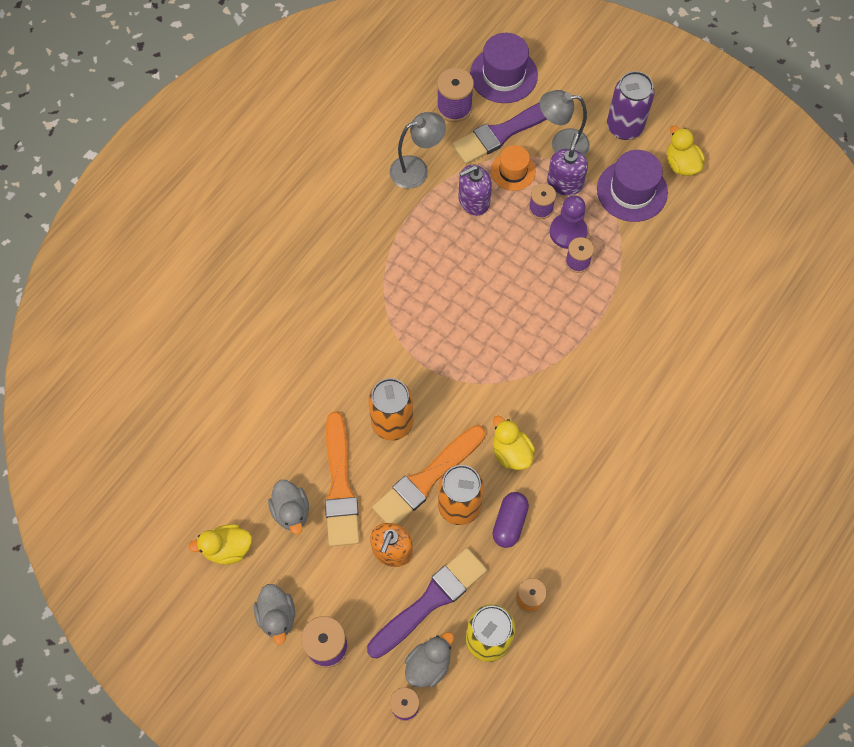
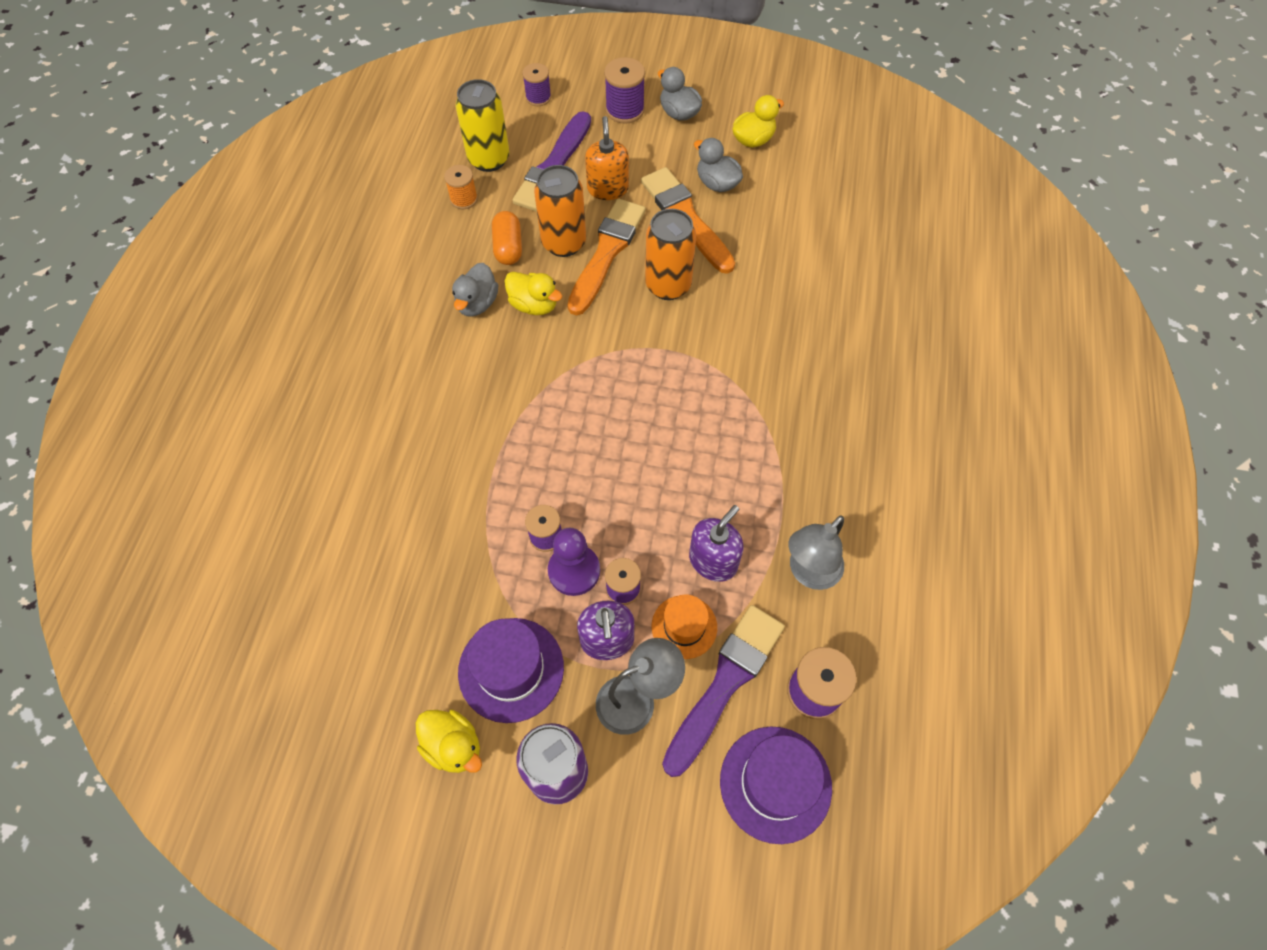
camera: 155 degrees right, 5 degrees down
(428, 664) = (532, 127): grey duck -> grey duck (477, 303)
(509, 523) = (508, 247): purple capsule -> orange capsule

